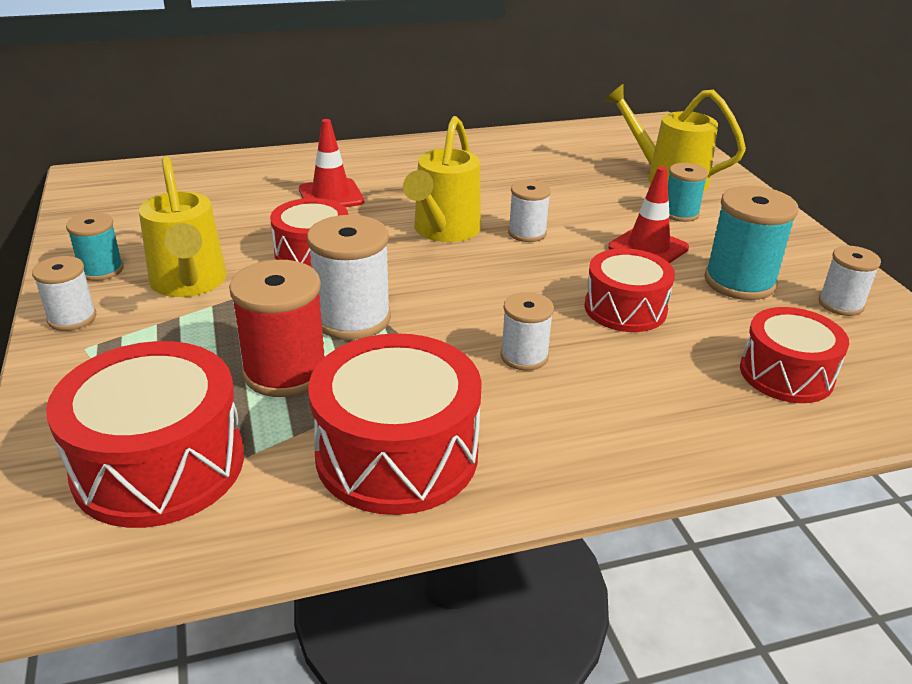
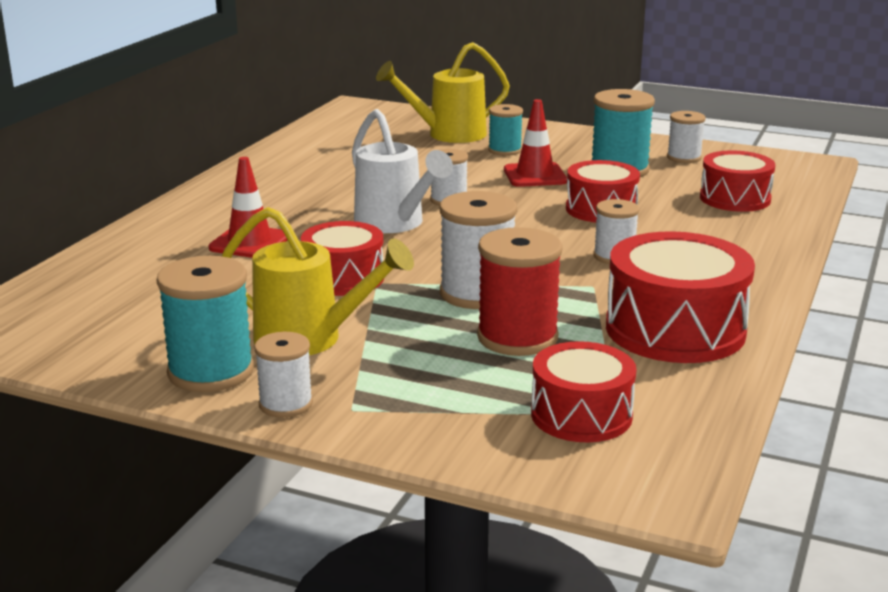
camera: 50 degrees left, 10 degrees down
(101, 270) = (211, 372): turquoise spool -> turquoise spool, size x1.67
(159, 465) = (581, 415): red drum -> red drum, size x0.64
(443, 231) = (394, 224): yellow watering can -> white watering can

